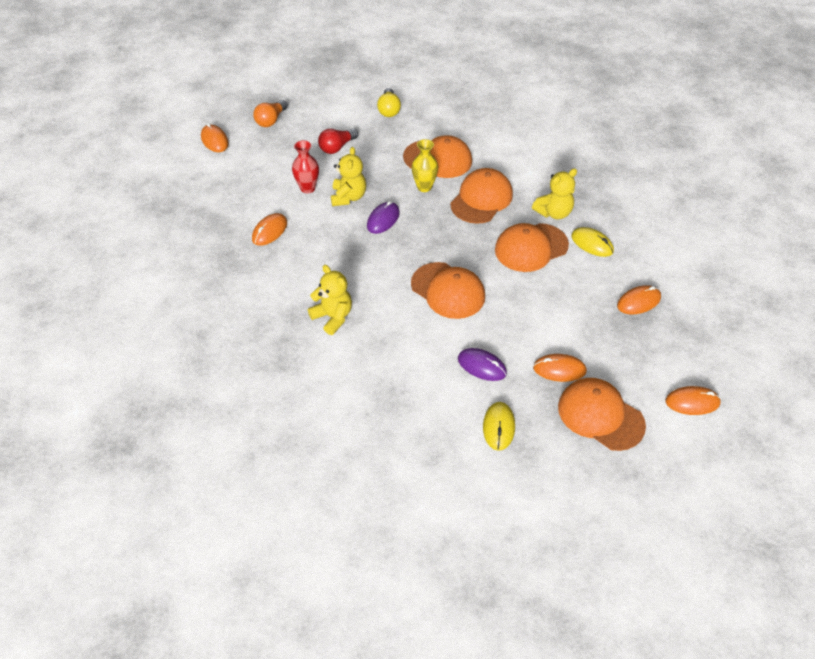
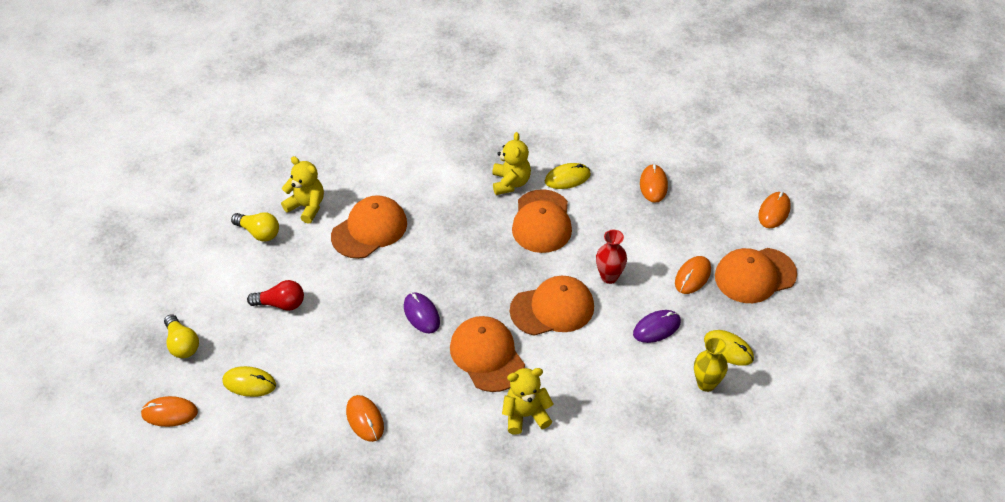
camera: 60 degrees left, 0 degrees up
(261, 163) = (249, 383): none -> yellow mouse
(271, 120) = (182, 344): orange light bulb -> yellow light bulb
(307, 188) = (325, 357): red vase -> red vase (609, 277)
(337, 147) = (281, 304): red light bulb -> red light bulb turned 75 degrees counterclockwise
(348, 197) = (367, 328): yellow teddy bear -> yellow teddy bear (307, 207)
(424, 187) = (401, 260): yellow vase -> yellow vase (706, 383)
(481, 199) = (452, 225): orange cap -> orange cap (487, 355)

